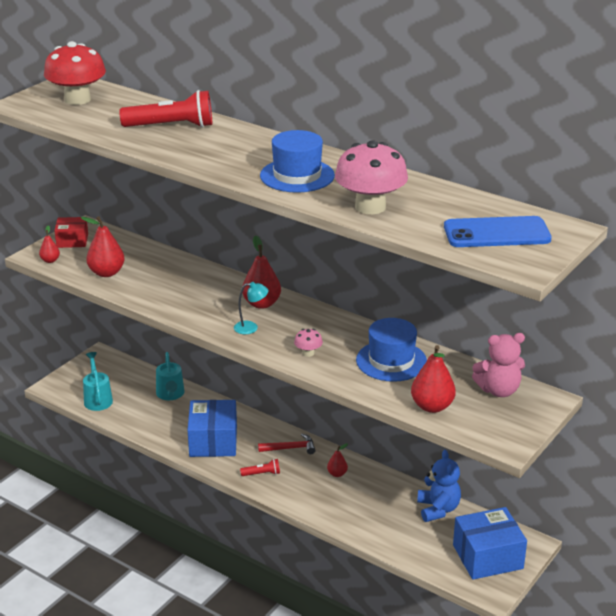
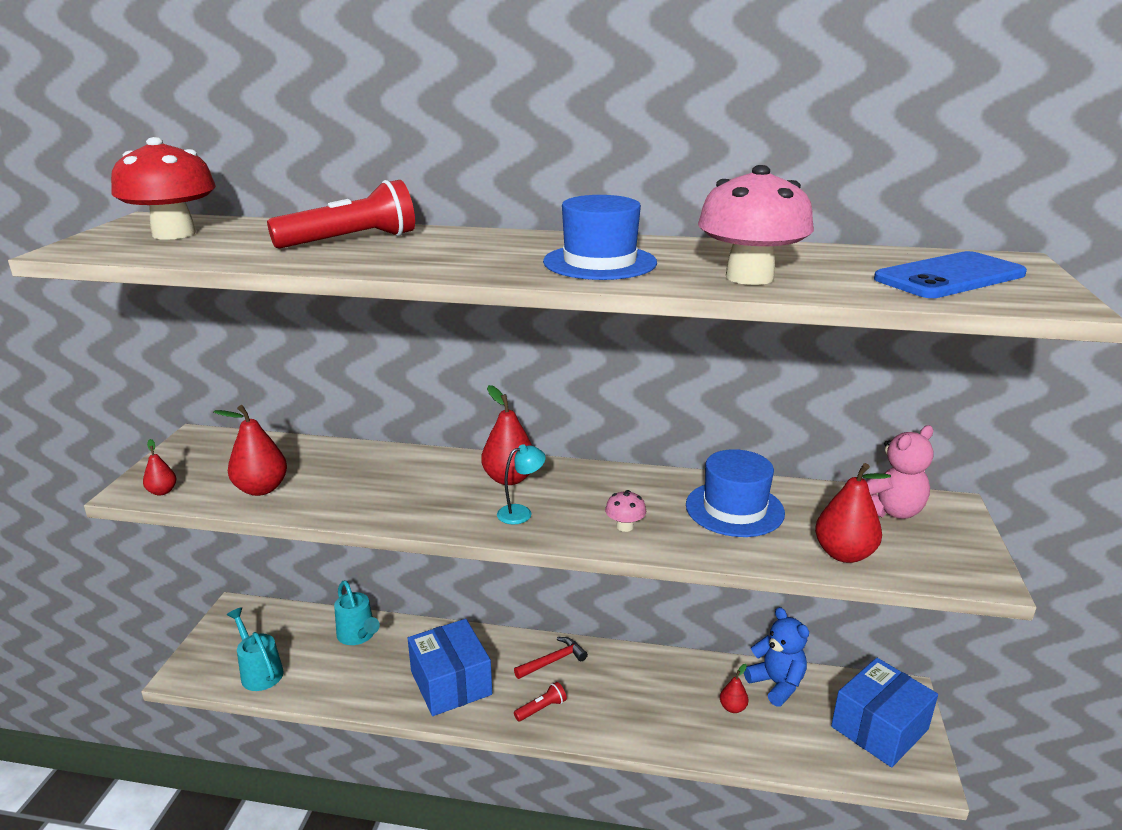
camera: 25 degrees left, 5 degrees down
(72, 241) = (184, 458): red box -> none
(337, 474) = (631, 677): red pear -> red pear (732, 707)

